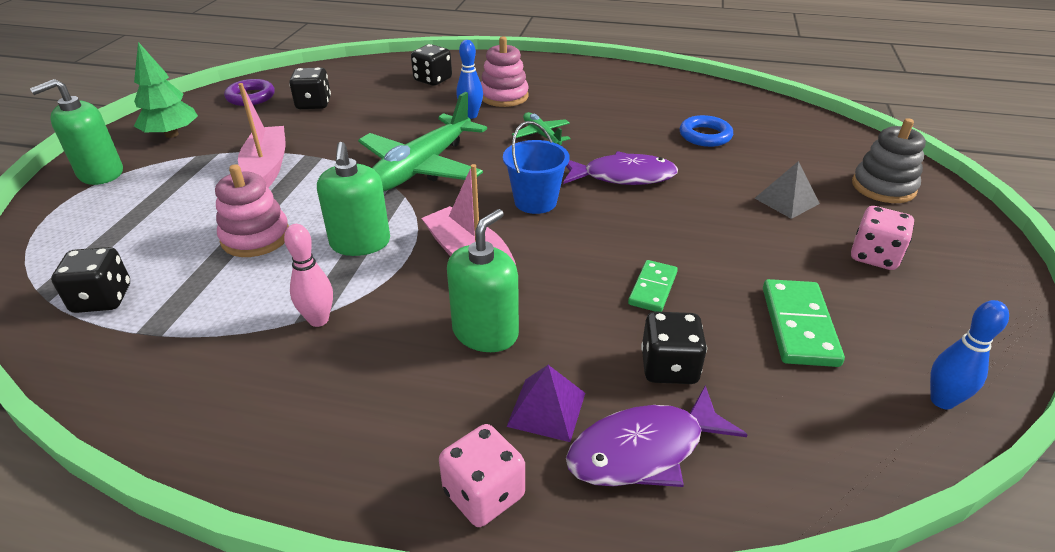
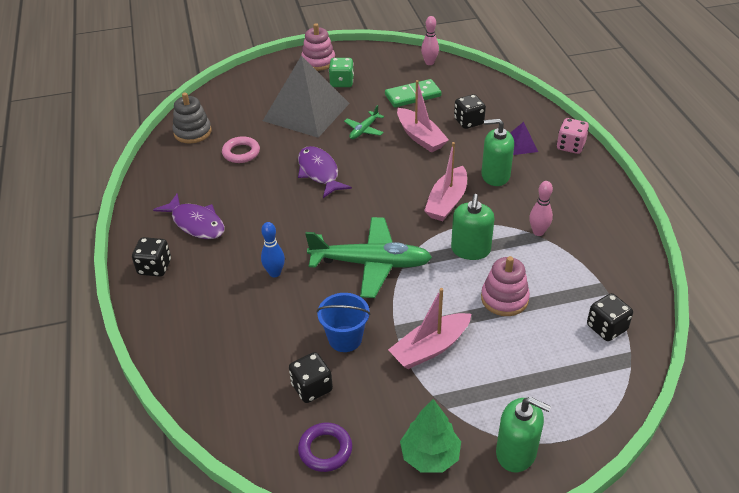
camera: 115 degrees left, 5 degrees up
(360, 243) = (470, 250): green soap dispenser -> green soap dispenser turned 135 degrees clockwise
(433, 80) = (215, 329): black dice -> black dice (155, 267)
(504, 96) = (228, 268): pink stacking toy -> pink stacking toy (318, 61)
(535, 201) = (374, 198): blue bucket -> blue bucket (345, 339)
(541, 135) = (285, 224): green plane -> green plane (364, 130)
(644, 450) = (516, 118): purple fish -> purple fish (196, 223)
(653, 288) = (420, 137): green domino -> pink boat
(705, 136) = (241, 153): blue ring -> pink ring
(786, 200) = (306, 112): grey pyramid -> grey pyramid, size x2.40
(874, 256) = (342, 82): pink dice -> green dice
(883, 187) = (269, 85): grey stacking toy -> grey stacking toy (192, 132)
(942, 401) = (429, 63): blue bowling pin -> pink bowling pin

